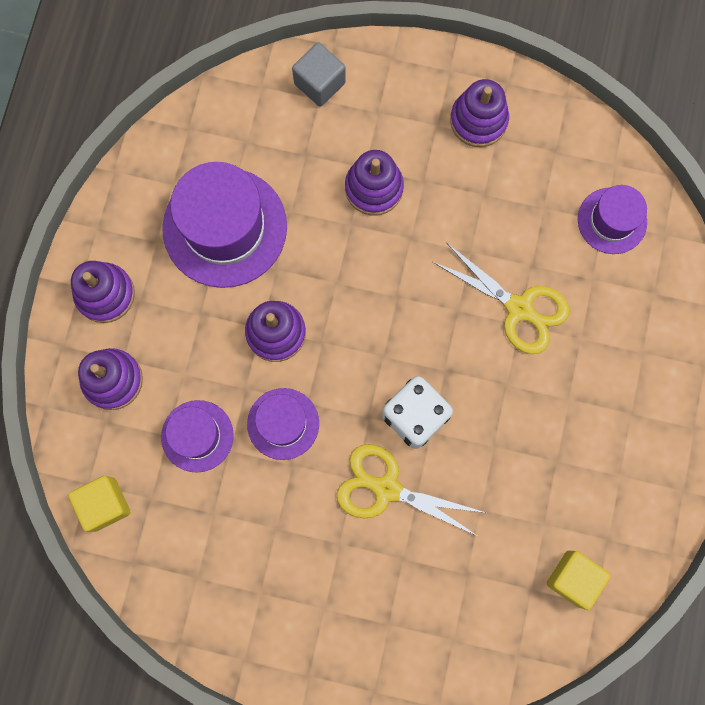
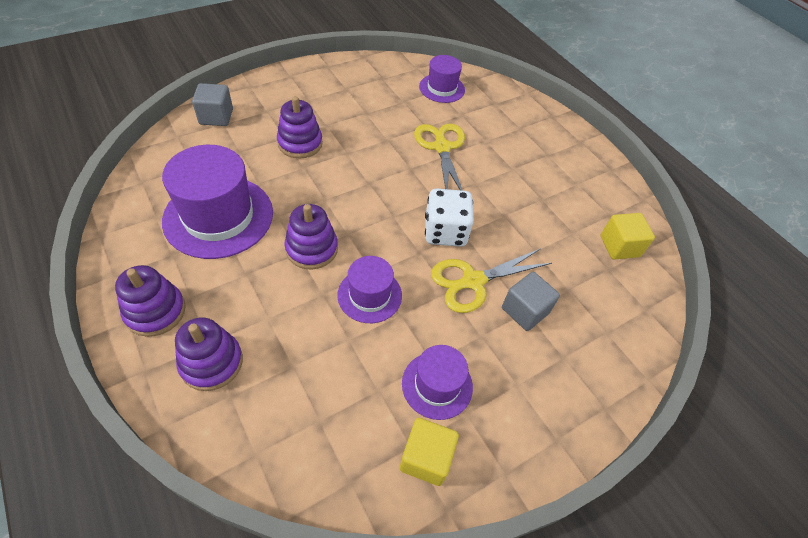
camera: 50 degrees left, 25 degrees down
(105, 504) = (284, 458): yellow cube -> yellow cube (426, 458)
(197, 436) = (316, 348): purple hat -> purple hat (437, 385)
(402, 556) = (525, 310): none -> grey cube
(478, 120) = (328, 86): purple stacking toy -> none
(520, 309) = (441, 147): yellow scissors -> yellow scissors turned 90 degrees counterclockwise

